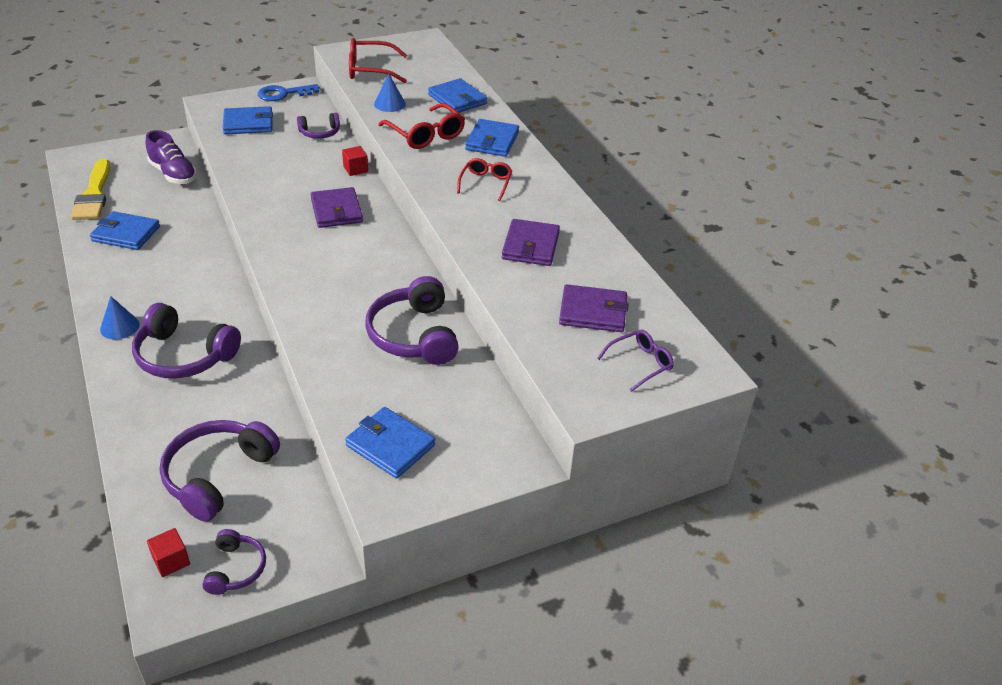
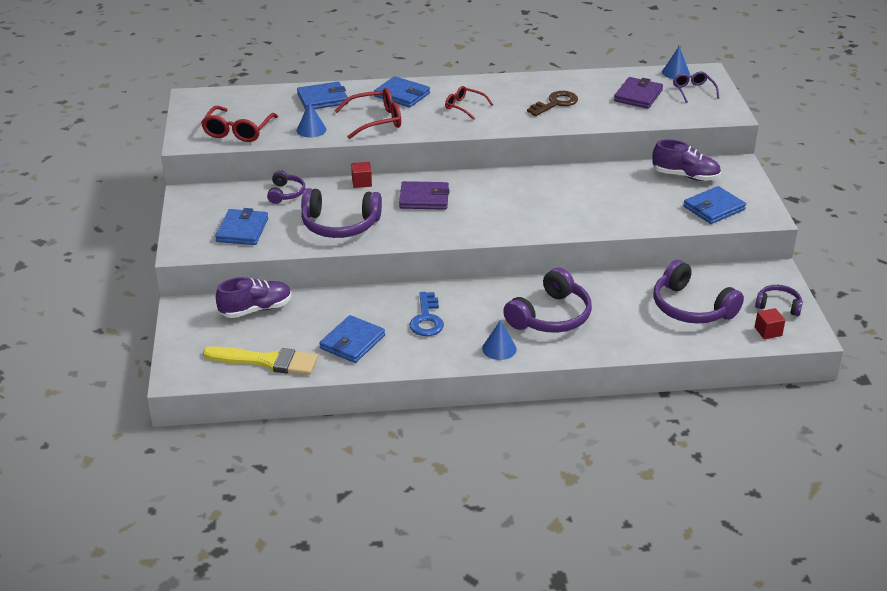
camera: 70 degrees left, 5 degrees down
(283, 94) = (193, 205): blue key -> blue key (426, 319)
(414, 335) = (602, 185): purple headphones -> purple headphones (340, 225)
(467, 409) = (685, 176): none -> purple shoe
(530, 246) = (555, 103): purple wallet -> brown key
(687, 341) = (675, 72): none -> blue cone

